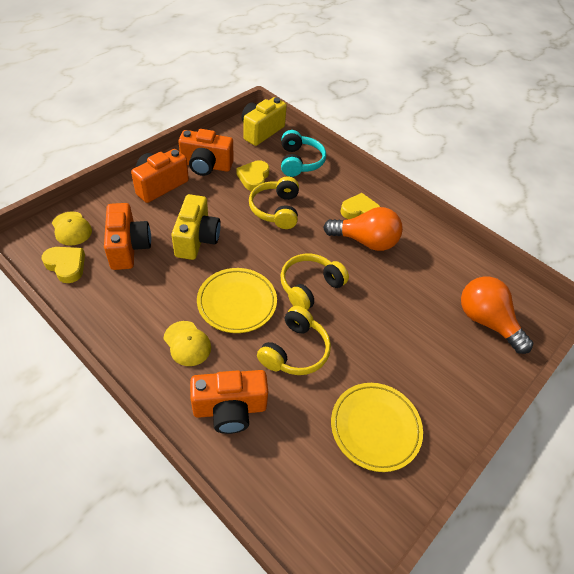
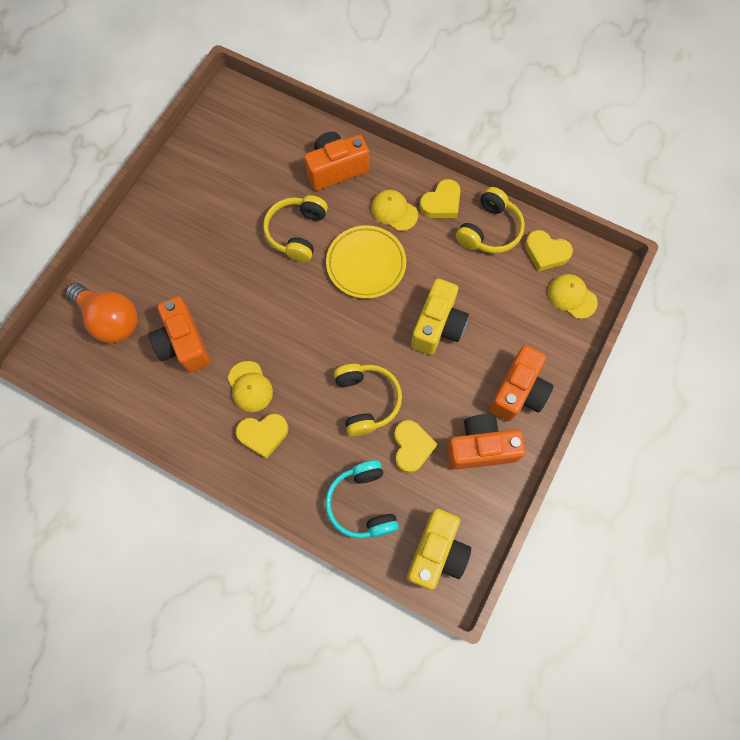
camera: 170 degrees right, 20 degrees up
(128, 247) = (501, 292): orange camera -> orange camera (184, 344)
(134, 337) = (441, 203): none -> yellow heart
(197, 239) = (438, 326): yellow camera -> yellow camera turned 150 degrees counterclockwise
(310, 287) = (299, 304): yellow headphones -> yellow headphones (489, 230)
(365, 241) = (250, 387): orange light bulb -> yellow cap
(375, 427) = (215, 188): yellow plate -> none

